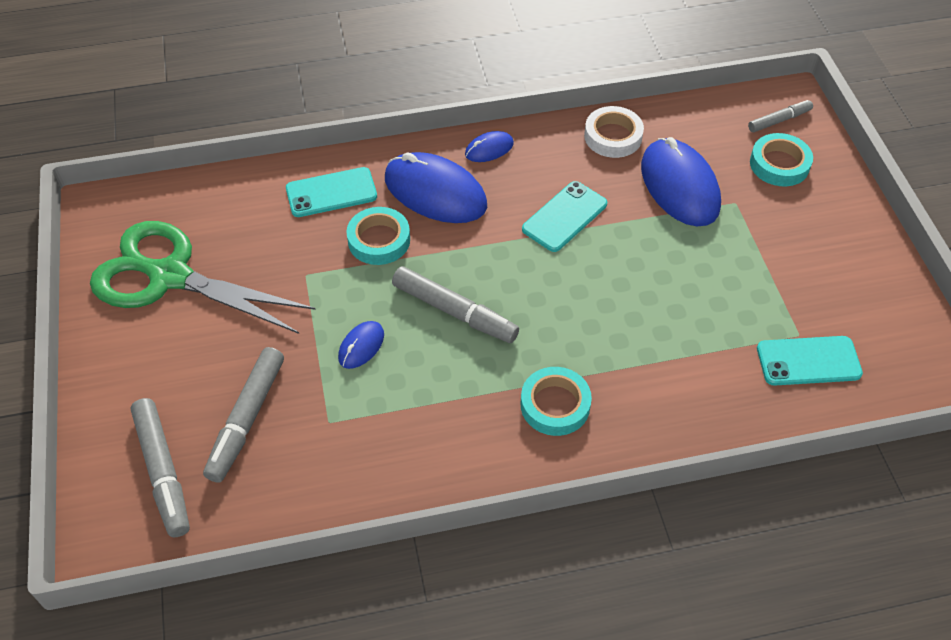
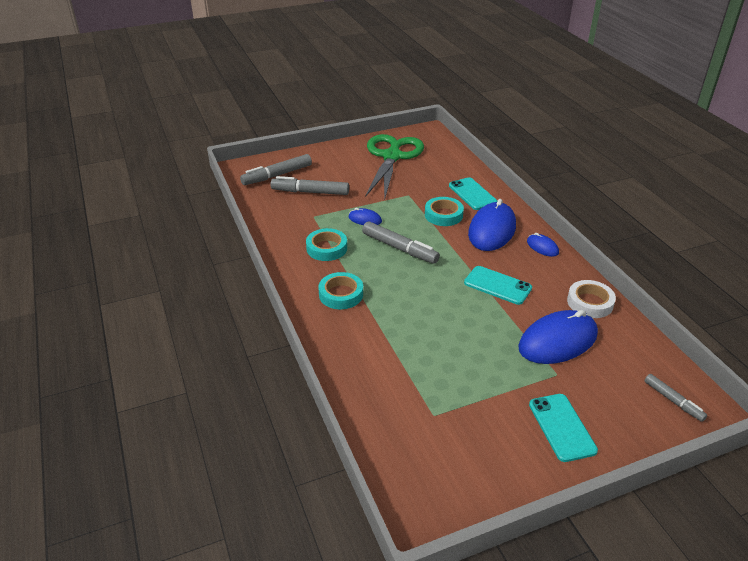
camera: 80 degrees right, 15 degrees down
(454, 312) = (399, 248): grey marker -> grey marker turned 75 degrees counterclockwise
(779, 164) = (617, 401): turquoise tape -> turquoise tape (326, 248)
(808, 361) = (409, 420): turquoise phone -> turquoise phone (562, 427)

